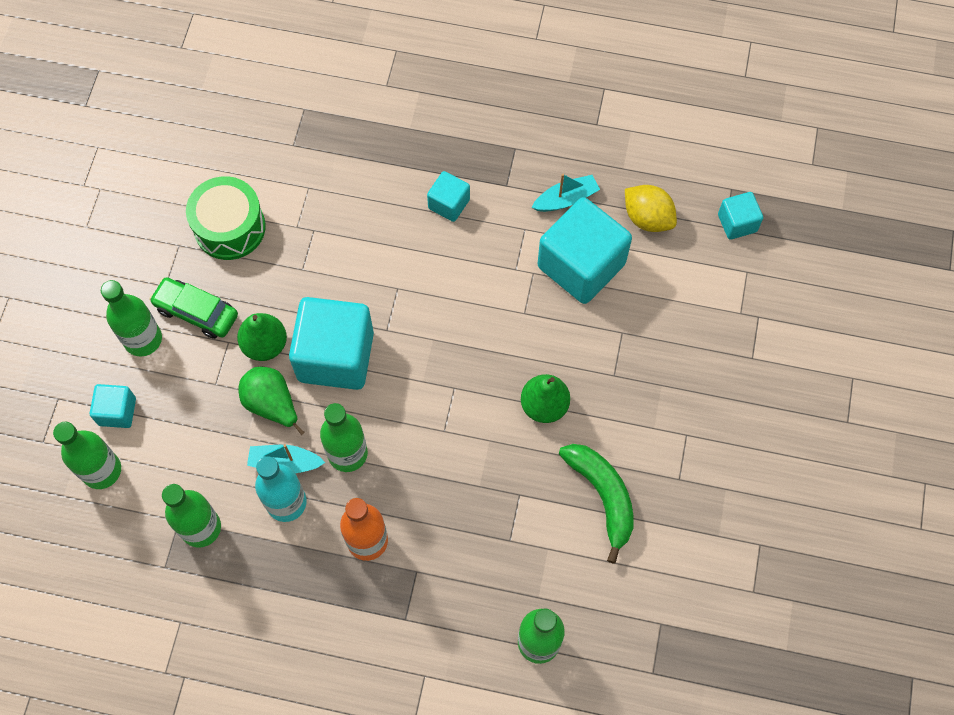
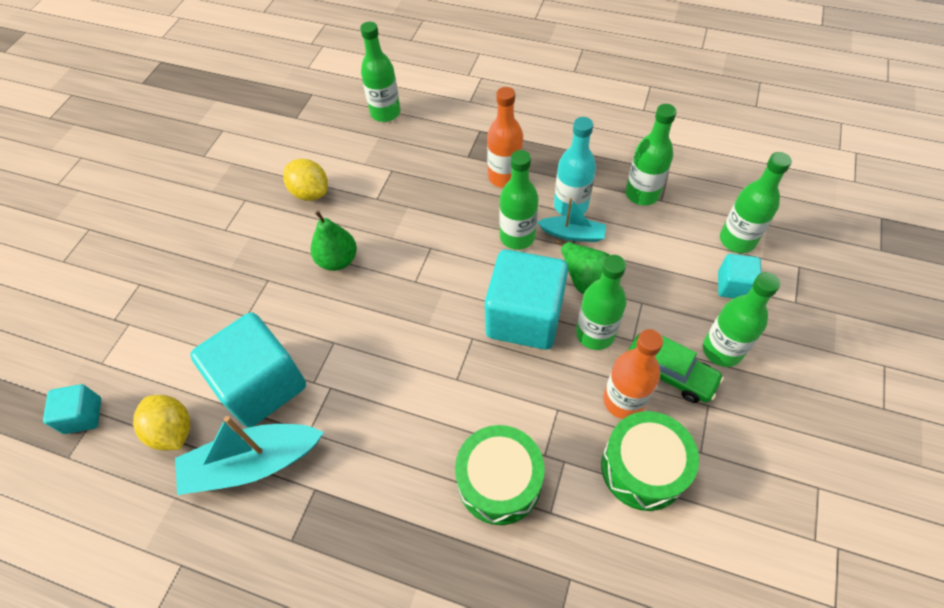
camera: 170 degrees left, 10 degrees down
(242, 282) = (623, 400): none -> orange bottle
(265, 345) = (595, 334): green pear -> green bottle
(351, 205) = (499, 481): none -> green drum
(449, 204) = (386, 471): turquoise cube -> none
(566, 199) = (252, 463): turquoise boat -> turquoise boat, size x1.76
(602, 496) = (310, 193): green banana -> yellow lemon

